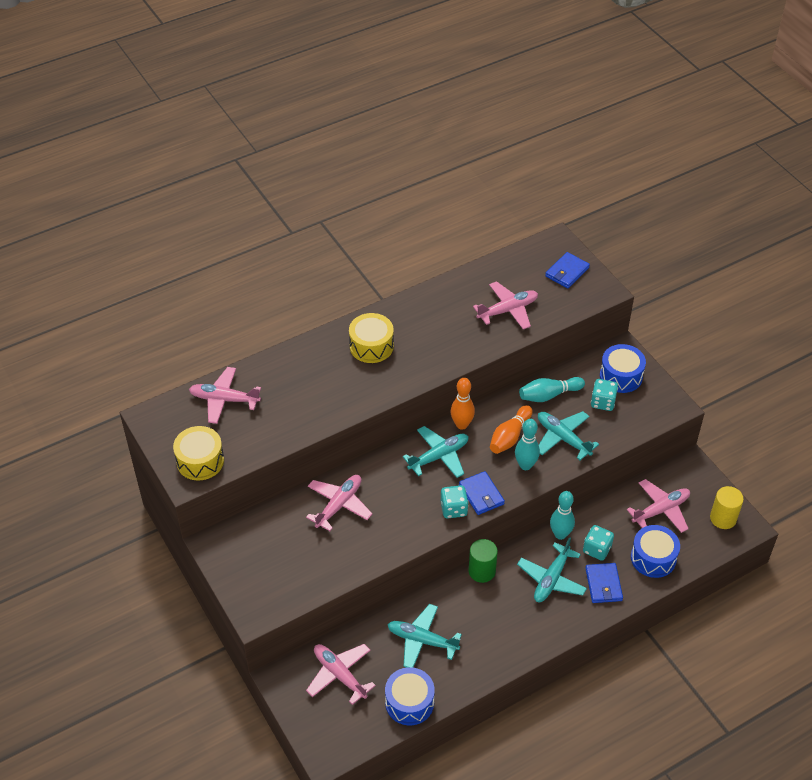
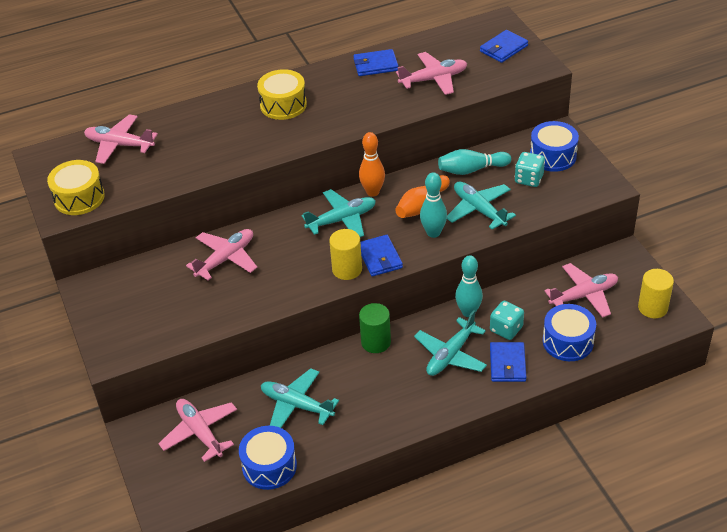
camera: 10 degrees right, 5 degrees down
(450, 296) = (375, 65): none -> blue wallet
(453, 509) = (347, 269): turquoise dice -> yellow cylinder

